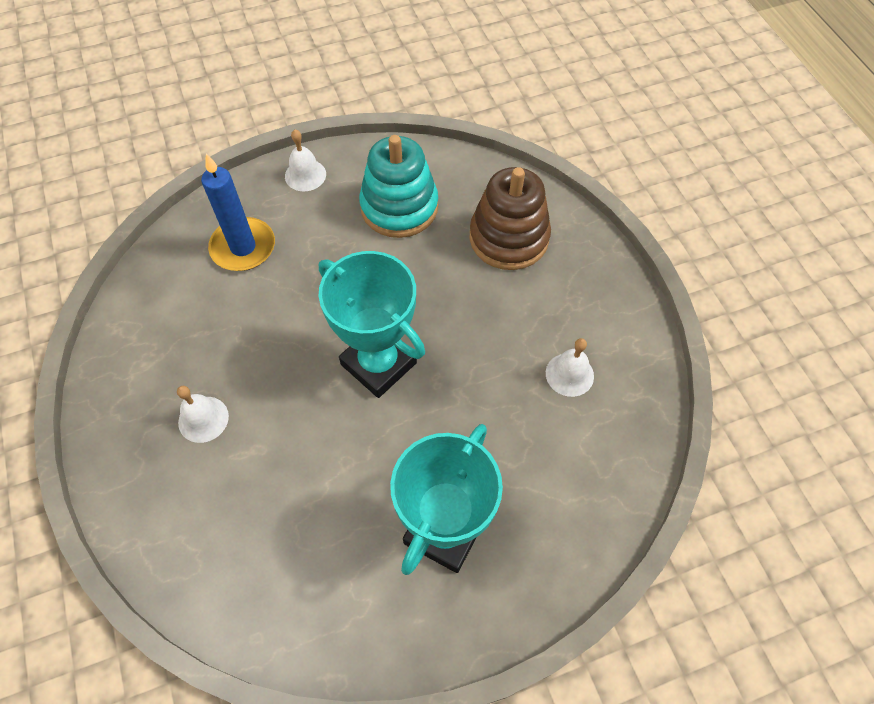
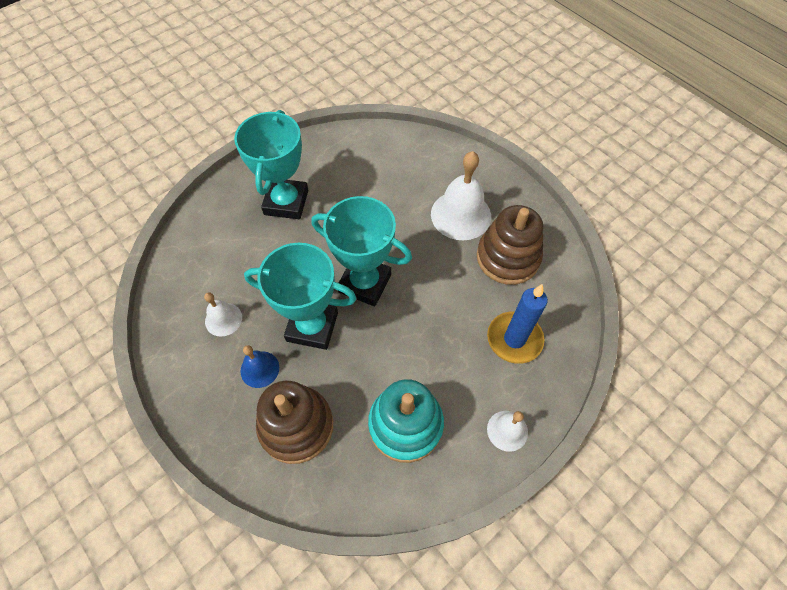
camera: 160 degrees right, 0 degrees up
(185, 338) = (508, 257): none -> brown stacking toy
(203, 419) = (461, 215): white bell -> white bell, size x1.82
(462, 331) = (312, 327): none -> turquoise trophy
(535, 303) = (260, 369): none -> blue bell

